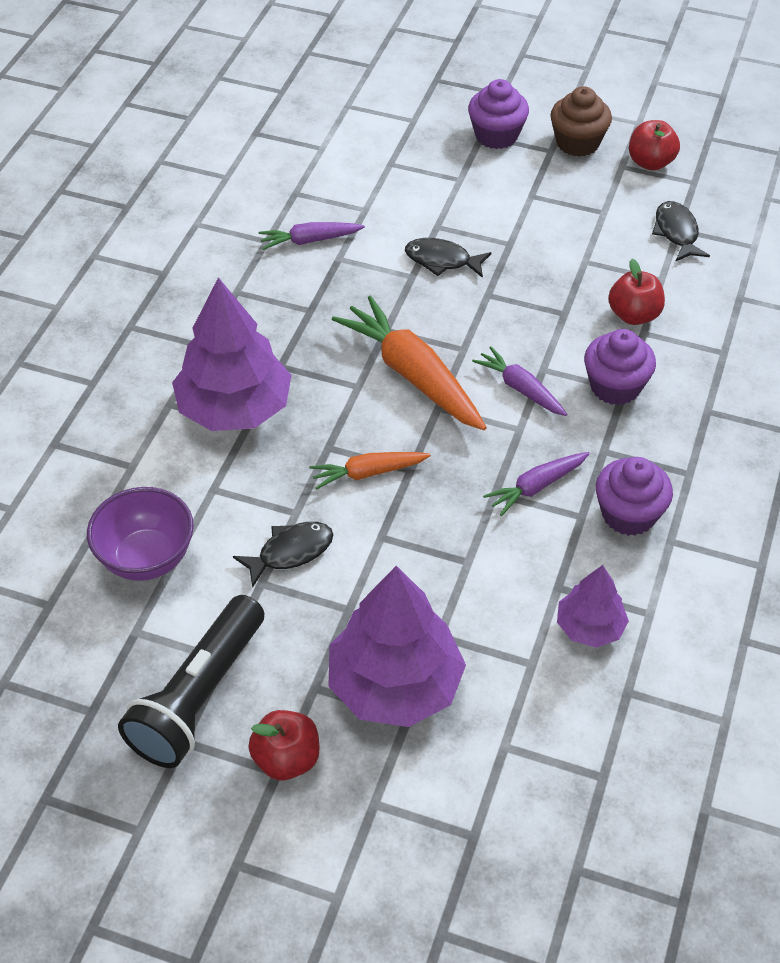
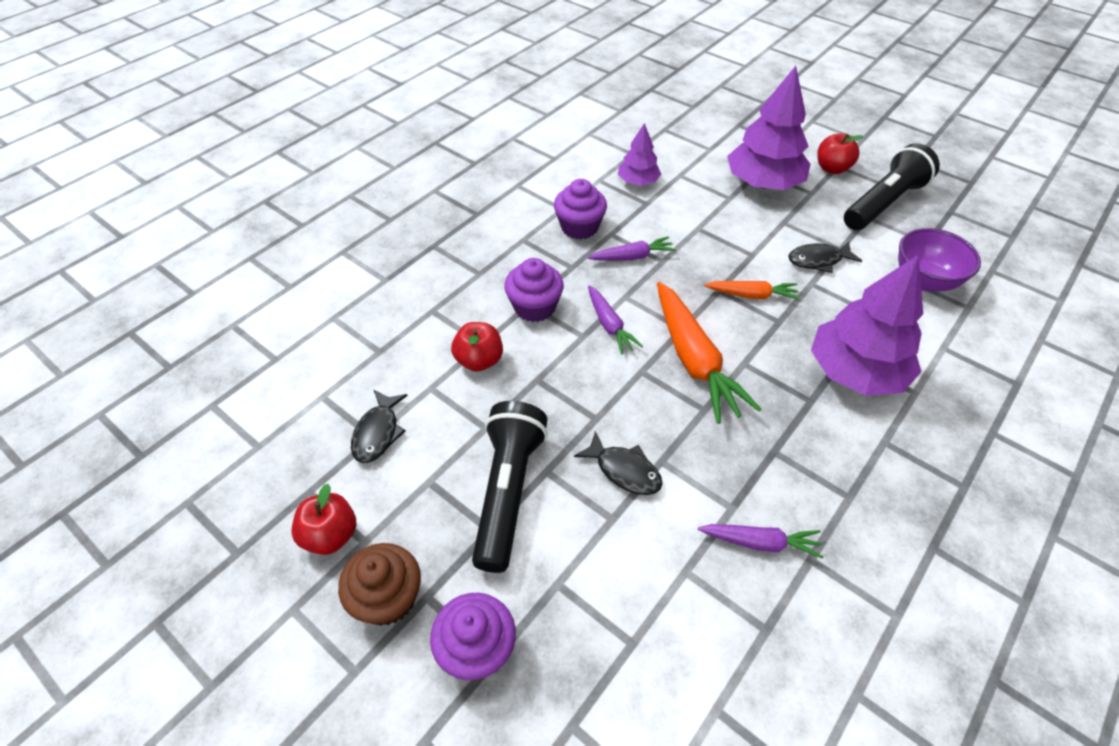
camera: 160 degrees left, 0 degrees up
(533, 221) = (508, 491): none -> black flashlight

